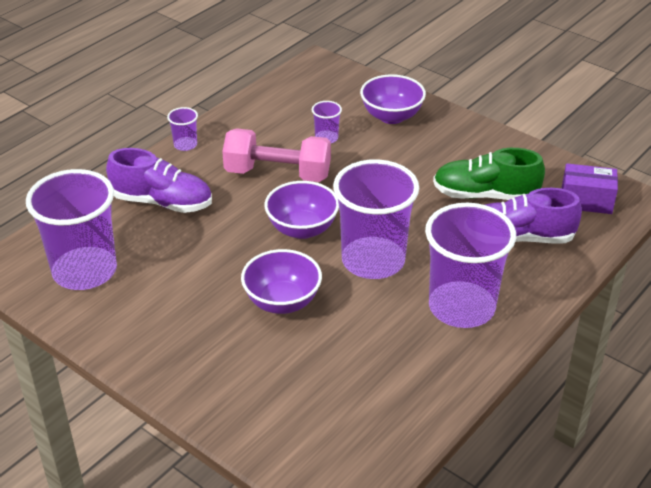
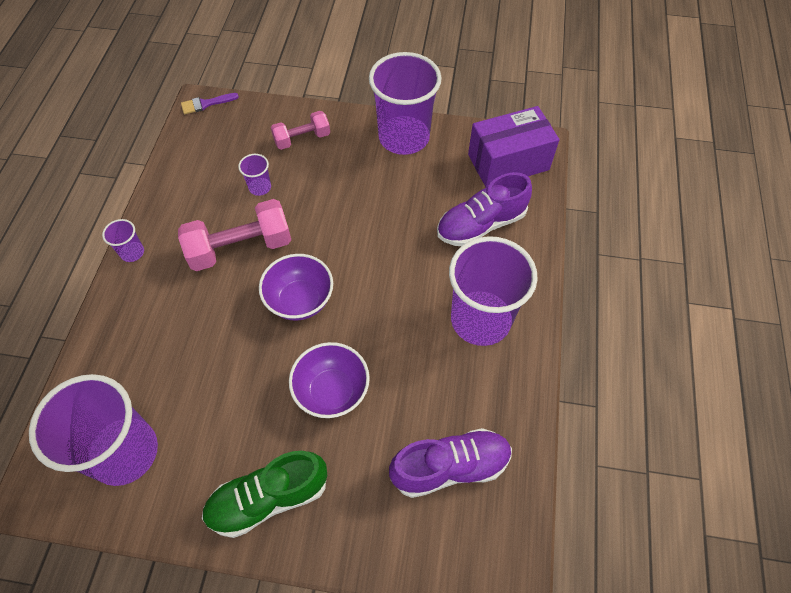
camera: 30 degrees left, 20 degrees up
(162, 202) = (151, 331): purple shoe -> purple shoe (450, 467)
(323, 64) = (206, 104): none -> purple brush
(373, 260) = (381, 306): purple cup -> purple cup (404, 137)
(391, 116) = (302, 139): purple bowl -> pink dumbbell
(485, 195) = (429, 191): green shoe -> green shoe (269, 498)
(586, 201) = (508, 162): purple box -> purple box, size x1.57

